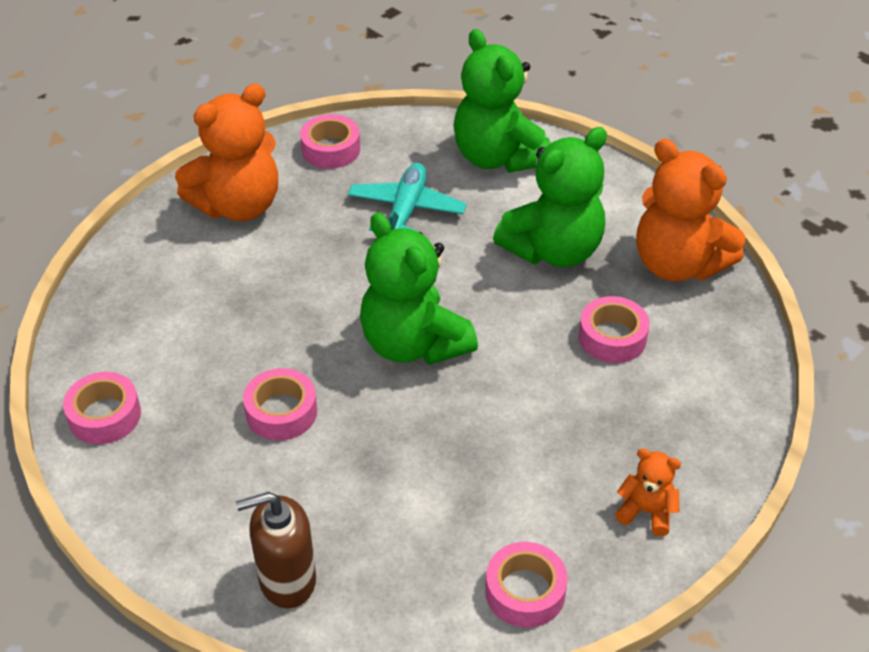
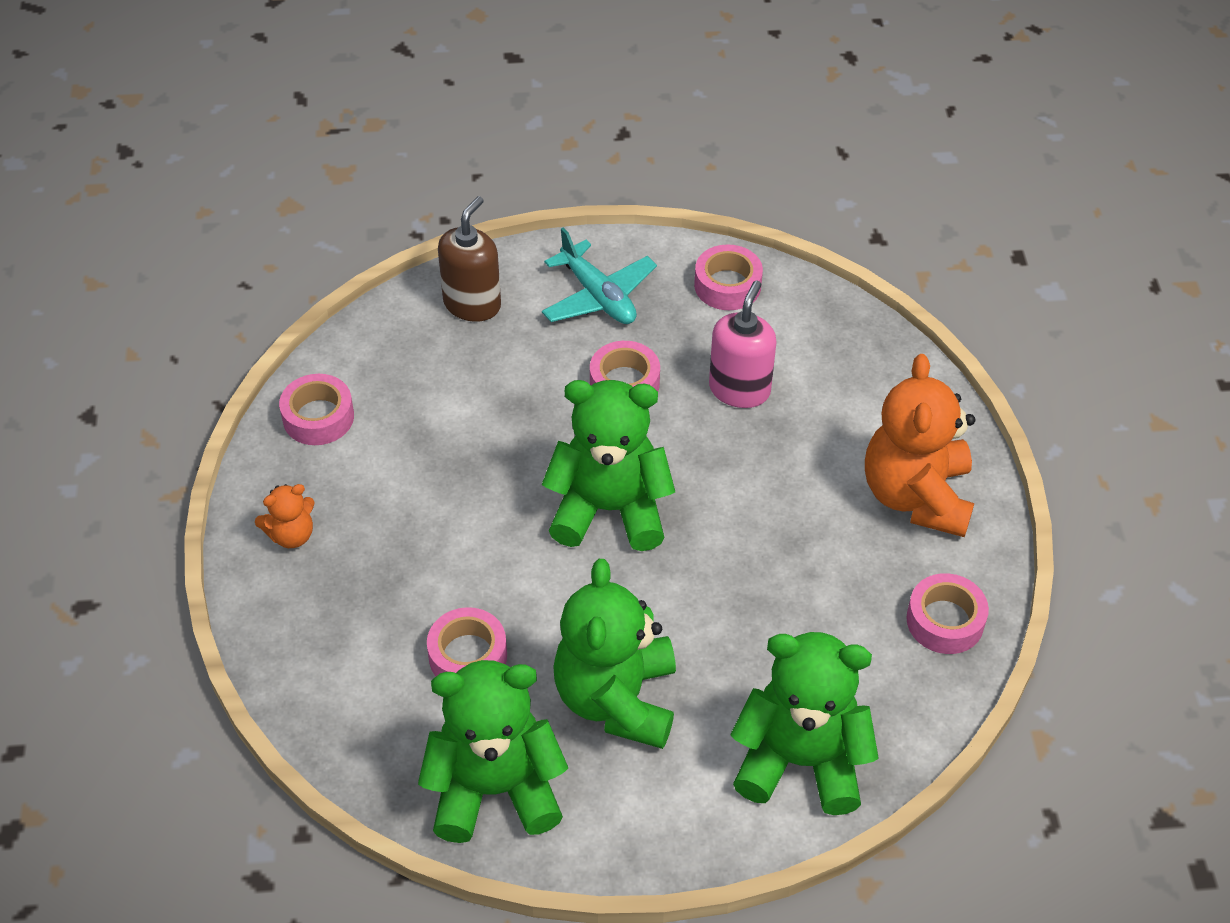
camera: 130 degrees right, 5 degrees up
(222, 342) = (739, 389): none -> pink soap dispenser
(406, 210) = (788, 620): turquoise plane -> turquoise plane (598, 296)
(677, 264) = (495, 789): orange teddy bear -> green teddy bear

